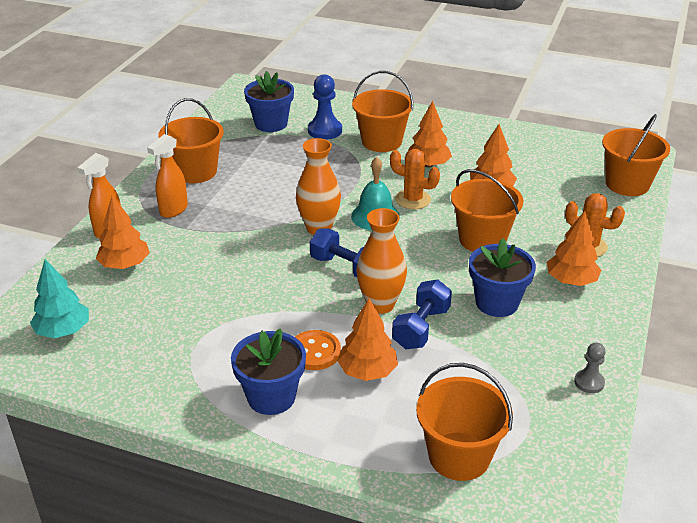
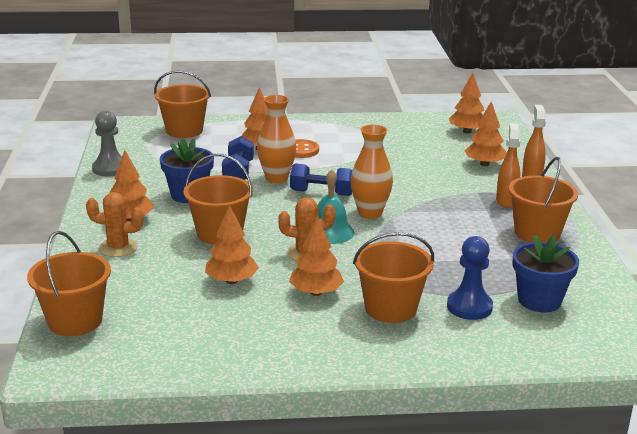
camera: 155 degrees right, 10 degrees down
(63, 331) = (467, 131): turquoise tree -> orange tree
(271, 397) = (308, 131): blue flower pot -> none
(589, 382) = (110, 169): grey pawn -> grey pawn, size x1.69

